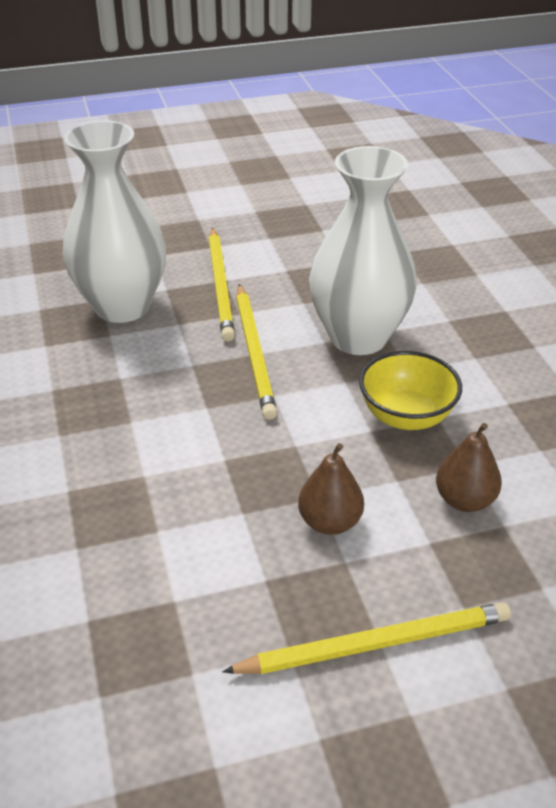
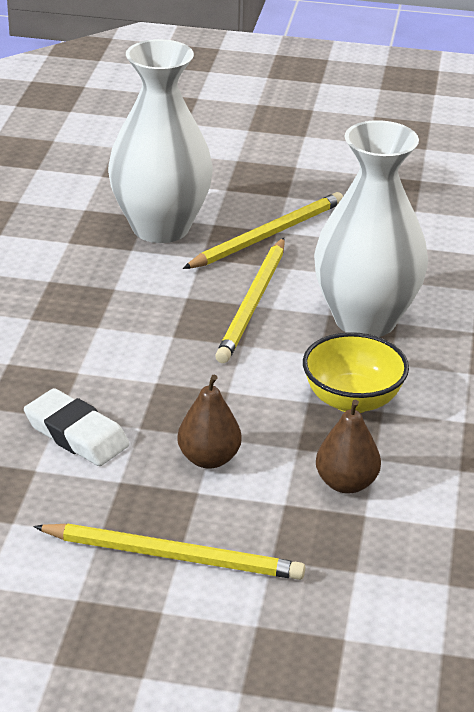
camera: 25 degrees right, 5 degrees down
(188, 544) = (76, 434): none -> white eraser
(220, 286) = (268, 235): yellow pencil -> yellow pencil turned 150 degrees counterclockwise

